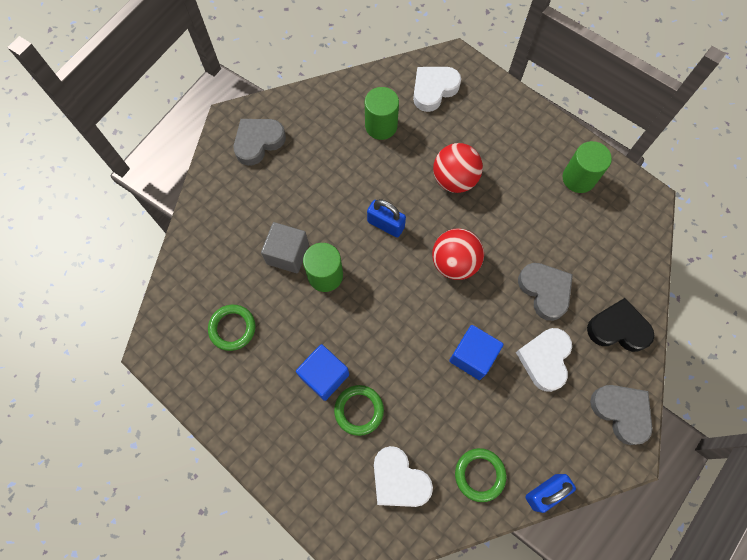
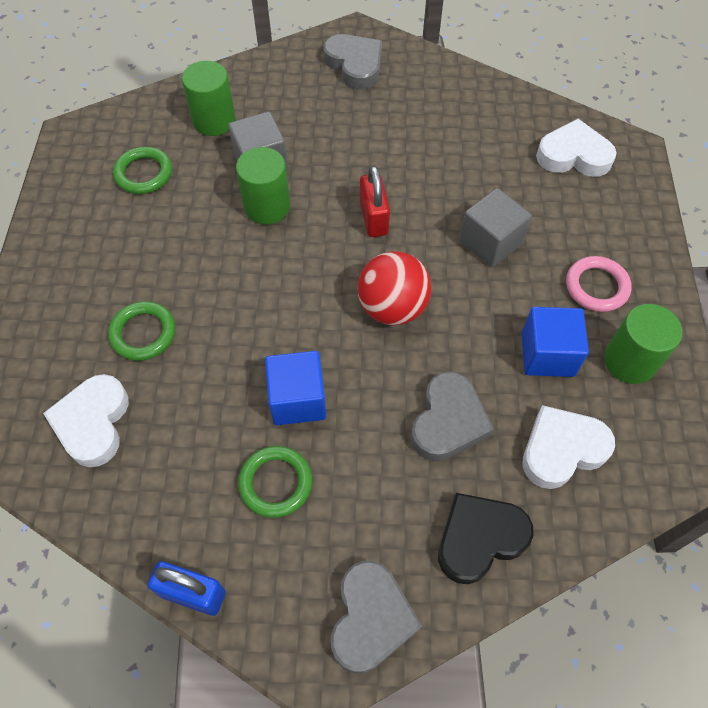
camera: 50 degrees right, 10 degrees down
(258, 142) = (355, 65): grey heart -> grey heart turned 45 degrees clockwise
(324, 375) = (157, 278): blue cube -> blue cube (547, 354)
(381, 126) = (480, 141): green cylinder -> green cylinder (214, 121)
(385, 224) = (373, 218): blue padlock -> red padlock
(454, 179) = (490, 242): red ball -> grey cube
(479, 474) = (160, 503): green ring -> green ring (276, 483)
(525, 154) = (596, 286): none -> pink ring
(545, 359) = (361, 479): white heart -> white heart (562, 449)
(618, 328) = (479, 539): black heart -> black heart turned 90 degrees counterclockwise

